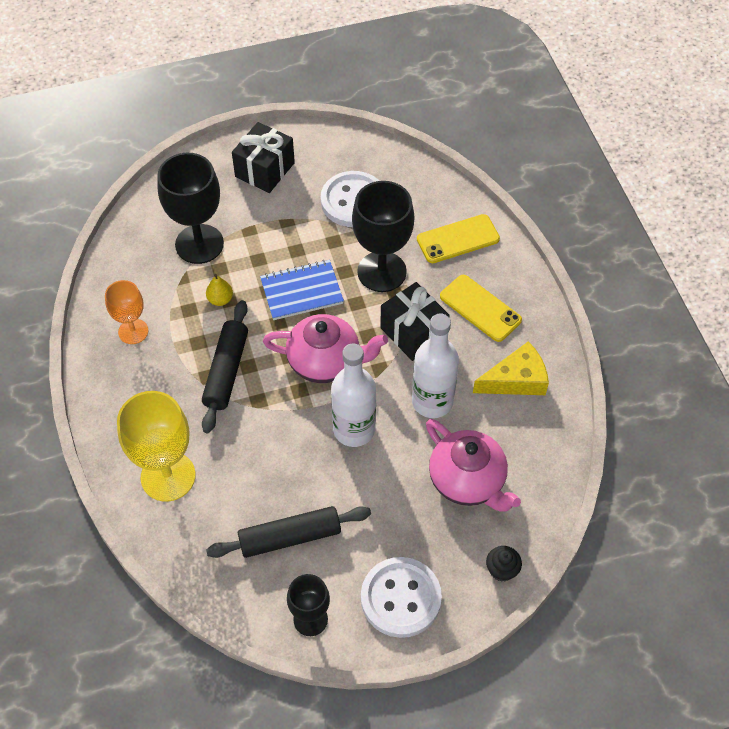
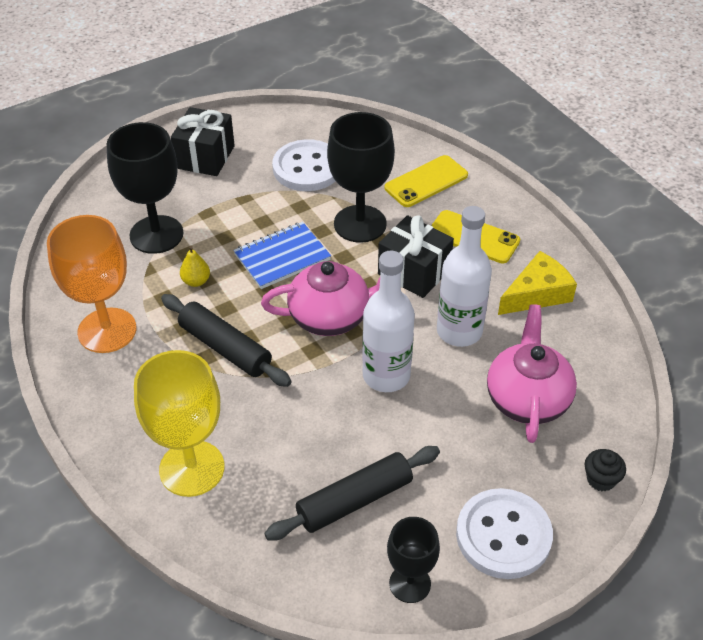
camera: 15 degrees left, 10 degrees down
(133, 331) = (107, 330): orange goblet -> orange goblet, size x1.70
(226, 371) = (225, 348): black rolling pin -> black rolling pin turned 45 degrees counterclockwise
(467, 480) = (527, 399): pink teapot -> pink teapot turned 120 degrees counterclockwise

